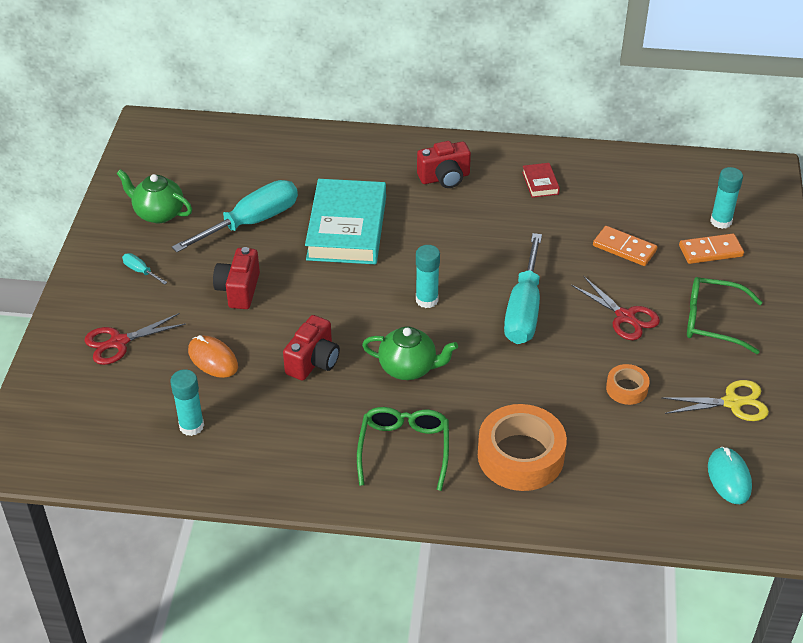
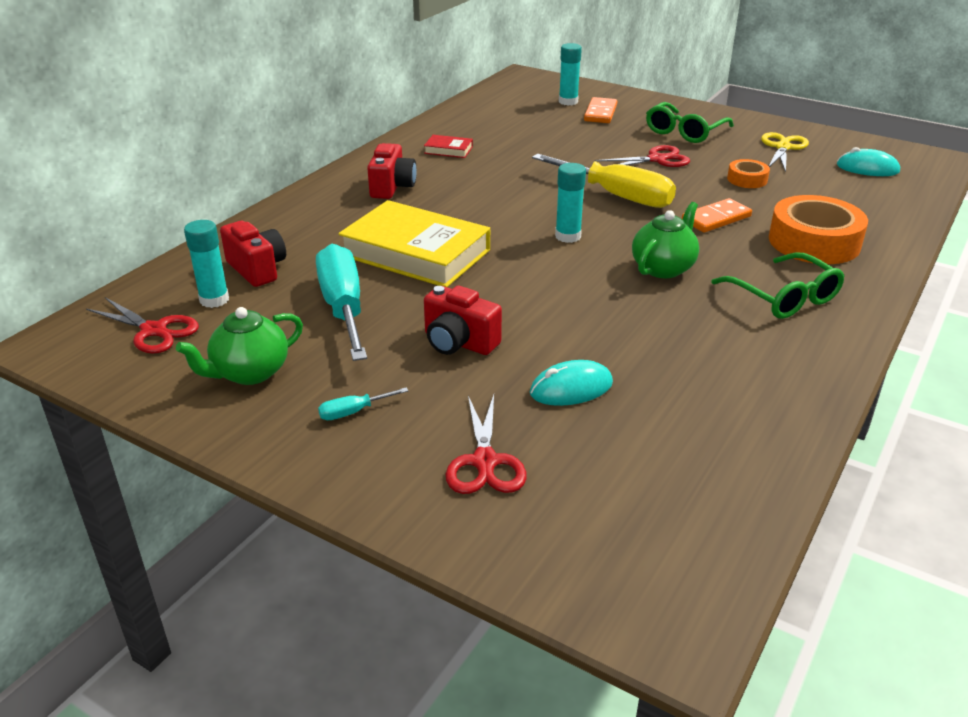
camera: 65 degrees left, 10 degrees down
(181, 156) = (154, 330): none -> red scissors
(191, 426) = (685, 431): turquoise glue stick -> turquoise glue stick (214, 300)
(213, 359) = (571, 388): orange mouse -> turquoise mouse
(313, 361) = (619, 320): red camera -> red camera (257, 269)
(346, 228) = (416, 253): turquoise book -> yellow book
(404, 449) = (783, 297): green glasses -> green glasses turned 150 degrees counterclockwise
(524, 309) = (617, 196): turquoise screwdriver -> yellow screwdriver
(624, 248) = (569, 140): orange domino -> orange domino (716, 219)

